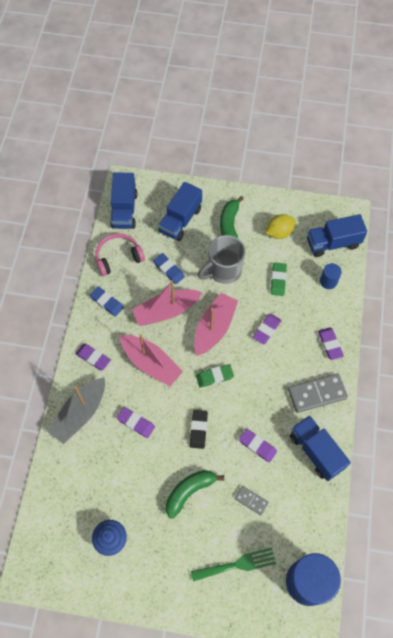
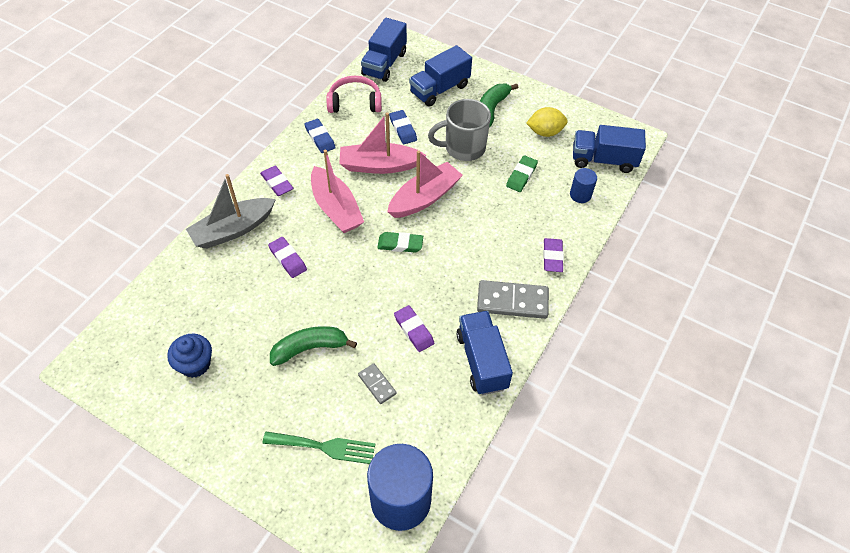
camera: 20 degrees right, 10 degrees down
(198, 429) = (354, 290): black eraser -> none
(266, 330) = (484, 218): purple eraser -> none

